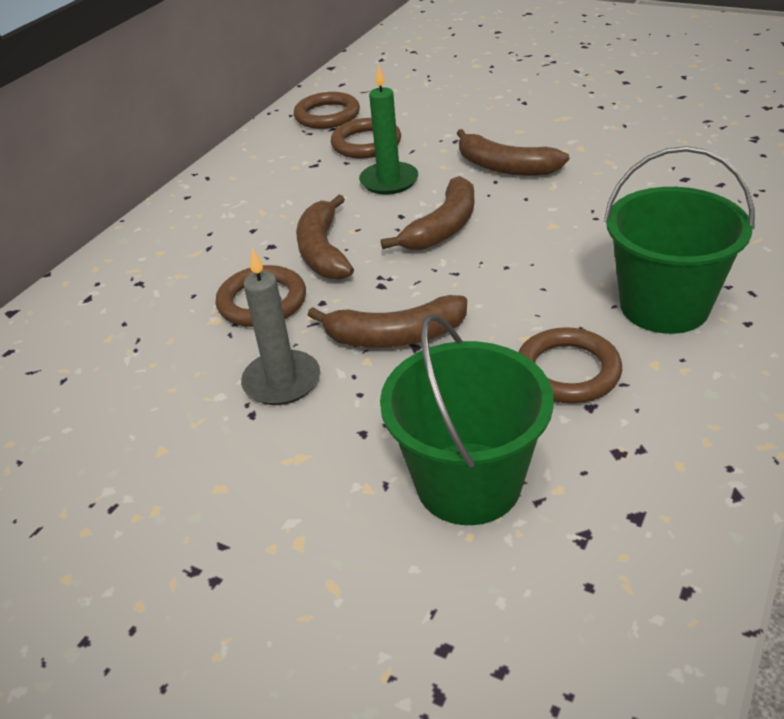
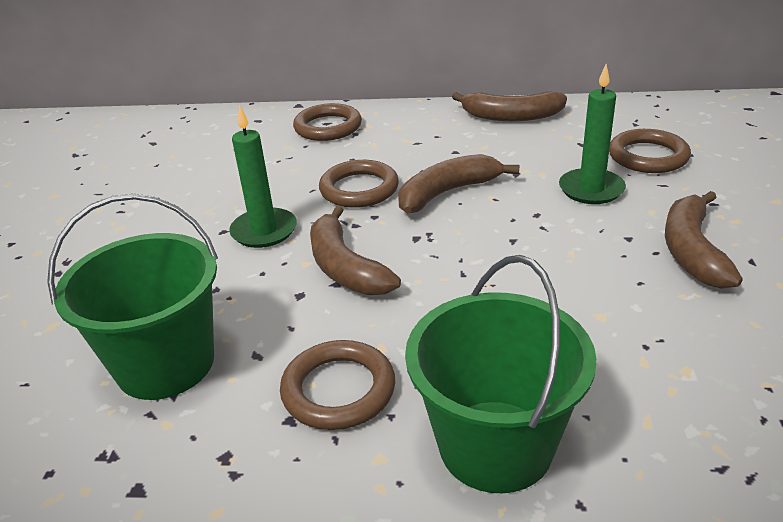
camera: 65 degrees right, 5 degrees down
(282, 381) = (264, 231): grey candle -> green candle
(327, 115) = (677, 121): brown ring -> brown ring (328, 127)
(443, 227) = (535, 244): brown banana -> brown banana (511, 116)

